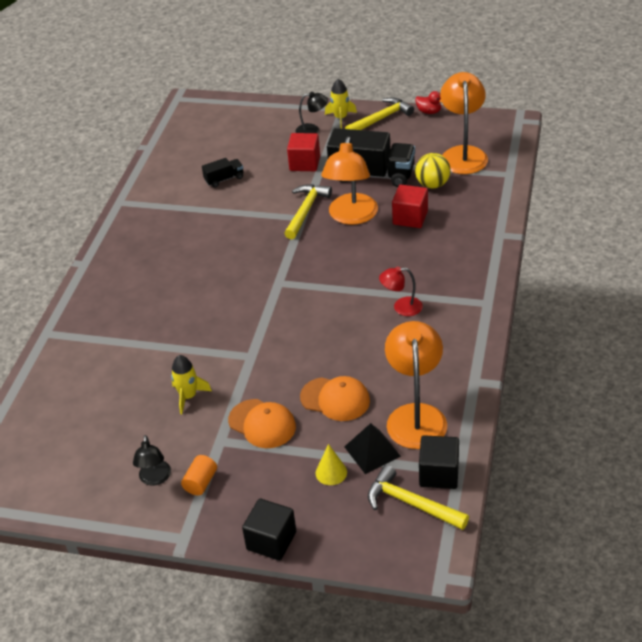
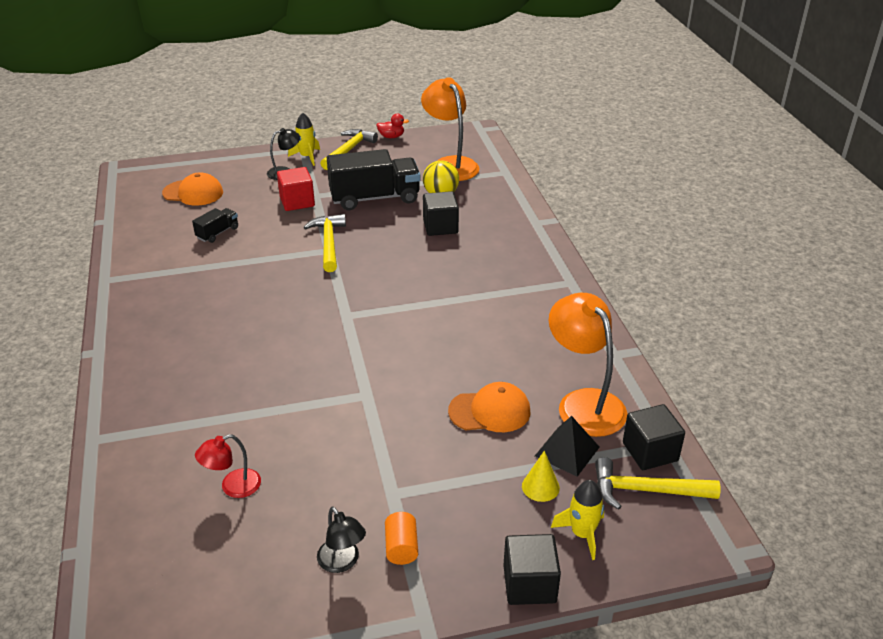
camera: 30 degrees left, 5 degrees down
(188, 396) = (322, 457): yellow rocket -> yellow rocket (582, 534)
(262, 424) = (428, 460): orange cap -> orange cap (193, 193)
(351, 217) = (380, 238): orange lamp -> none
(401, 307) = (492, 306): red lamp -> red lamp (233, 487)
(410, 218) = (440, 226): red cube -> black cube

